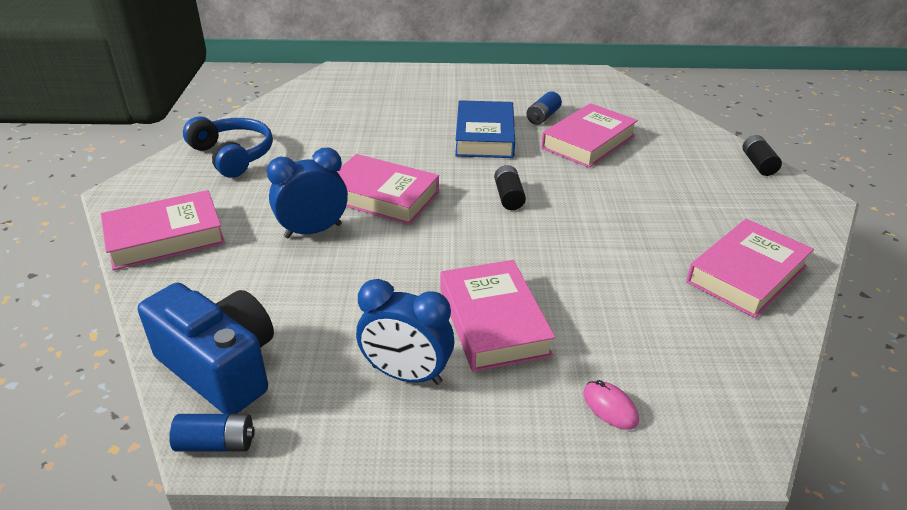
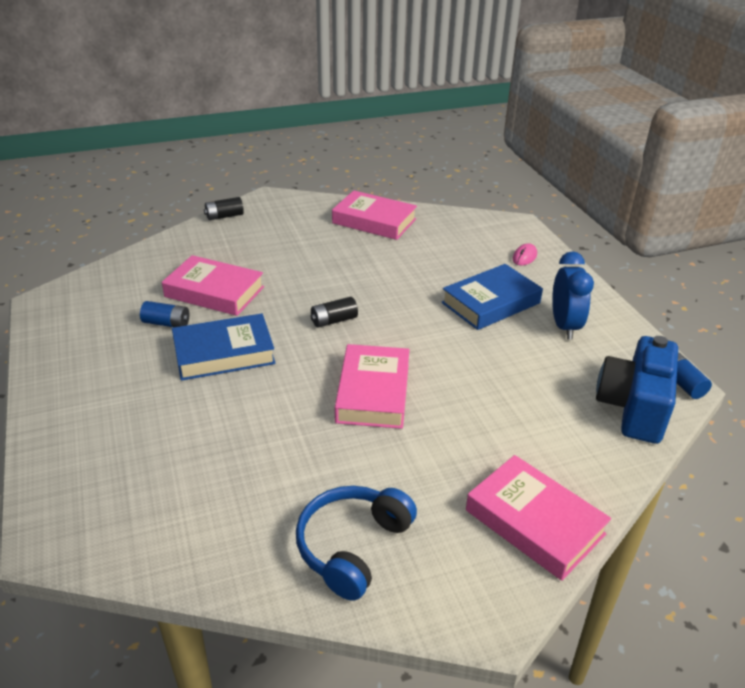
camera: 110 degrees left, 0 degrees up
(313, 231) = (454, 418): blue clock -> none
(493, 321) = (490, 303): pink book -> blue book

